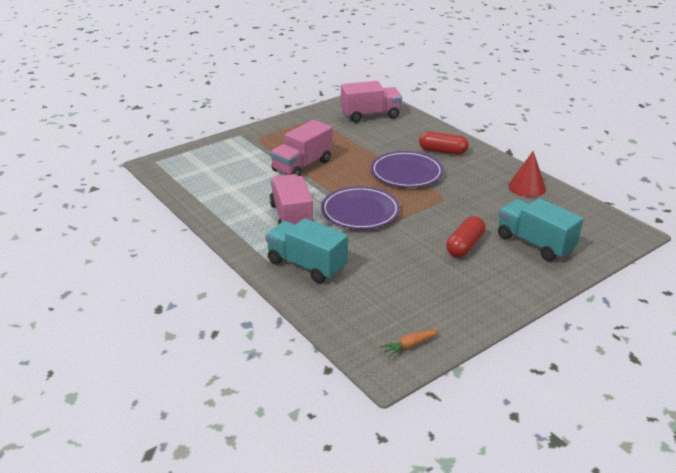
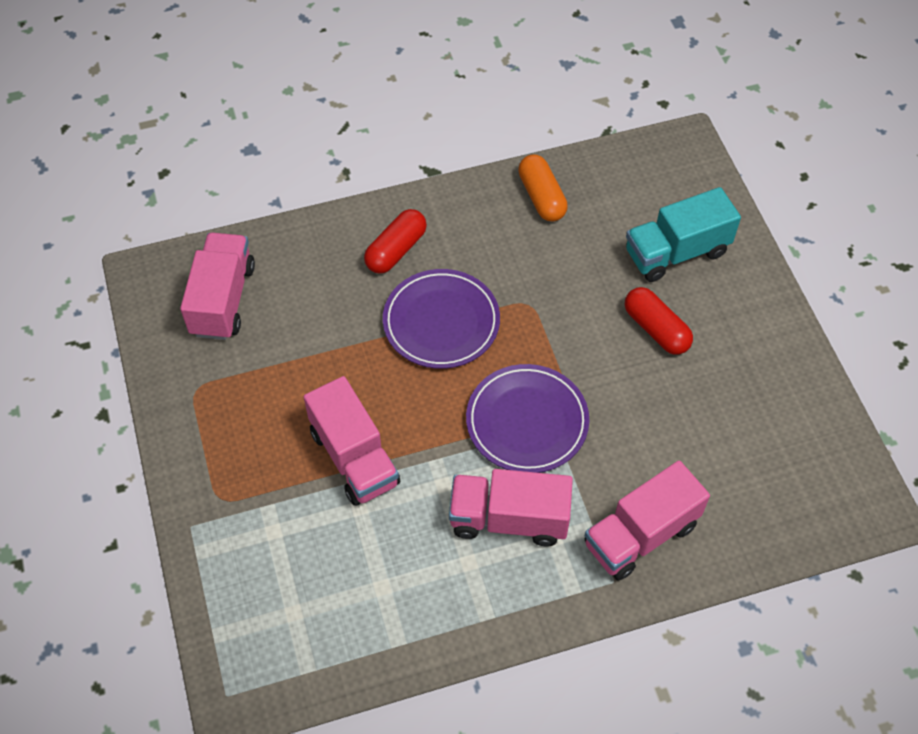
camera: 70 degrees left, 25 degrees up
(306, 265) = (640, 534): turquoise truck -> pink truck
(409, 346) = (840, 471): orange carrot -> none
(527, 187) = (541, 197): red cone -> orange capsule

